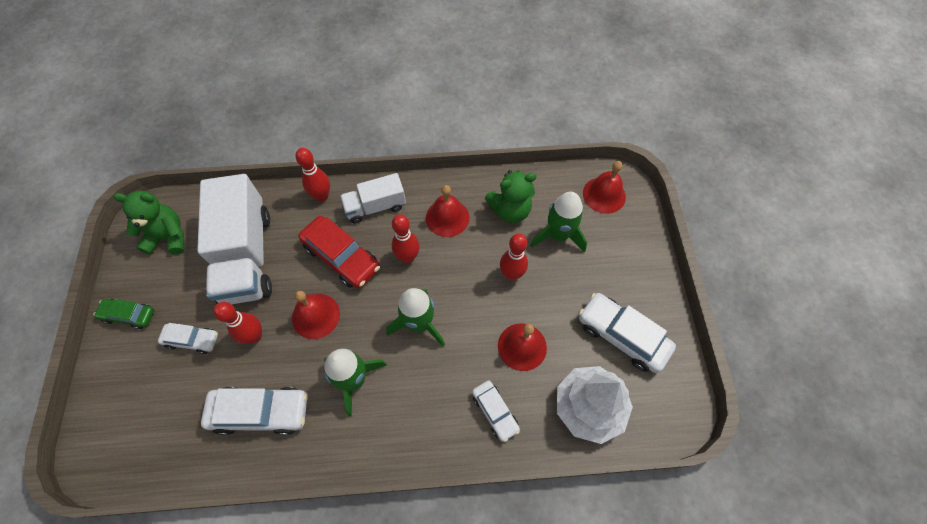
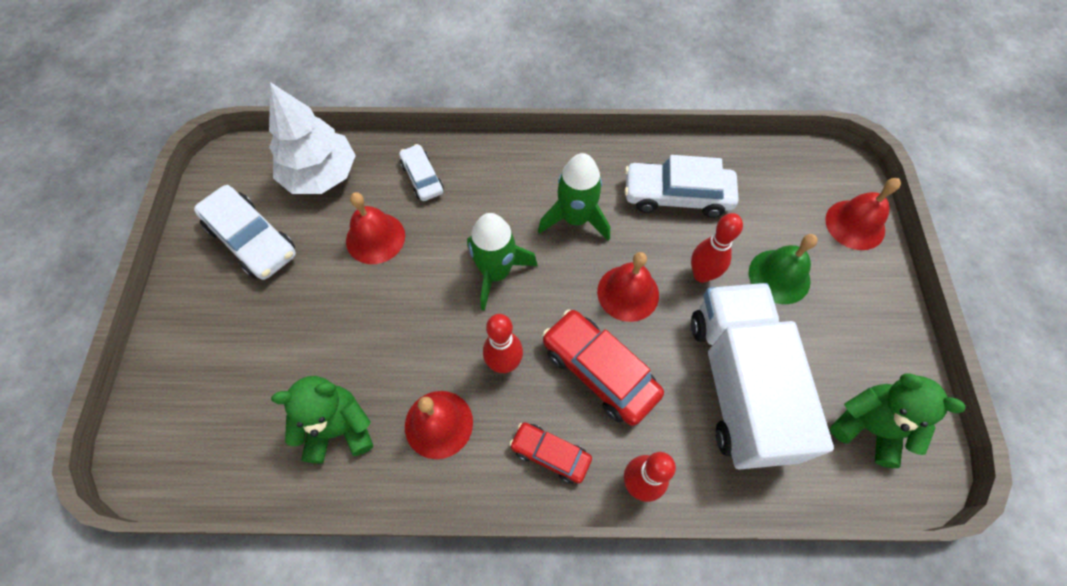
camera: 175 degrees left, 0 degrees up
(129, 315) = (873, 313): green car -> none
(168, 237) = (868, 427): green teddy bear -> green teddy bear turned 150 degrees counterclockwise
(192, 340) = (779, 276): white car -> green bell
(375, 207) = (550, 454): white truck -> red car
(511, 274) = (364, 326): red bowling pin -> none
(558, 235) = (280, 379): green rocket -> none
(604, 195) = (181, 444): red bell -> red bell (855, 224)

